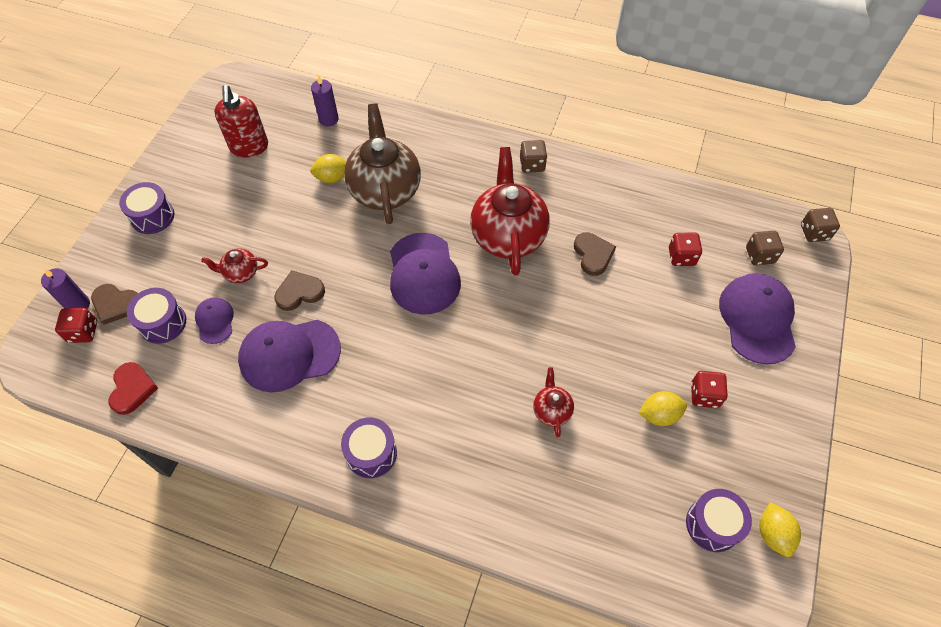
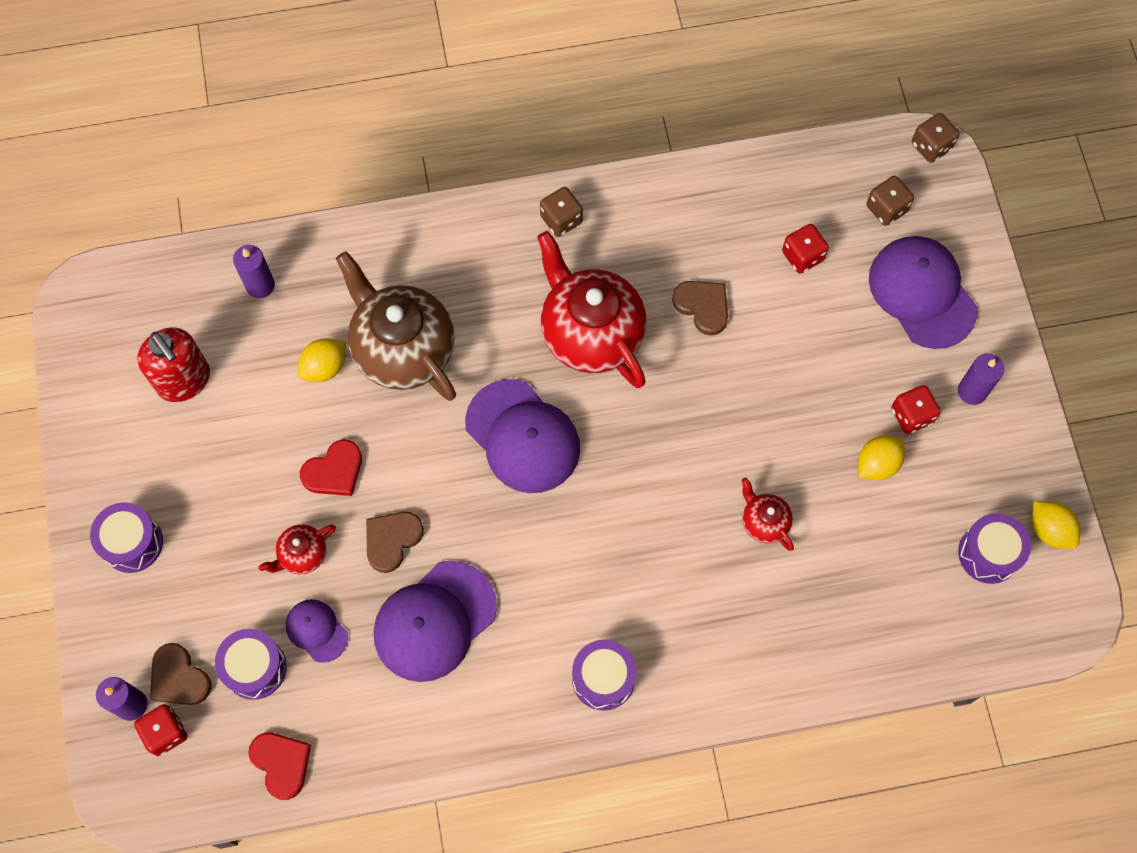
camera: 30 degrees left, 10 degrees up
(116, 304) = (179, 678): brown heart -> brown heart turned 60 degrees clockwise
(295, 236) = (334, 471): none -> red heart
(761, 402) = (972, 391): none -> purple candle

